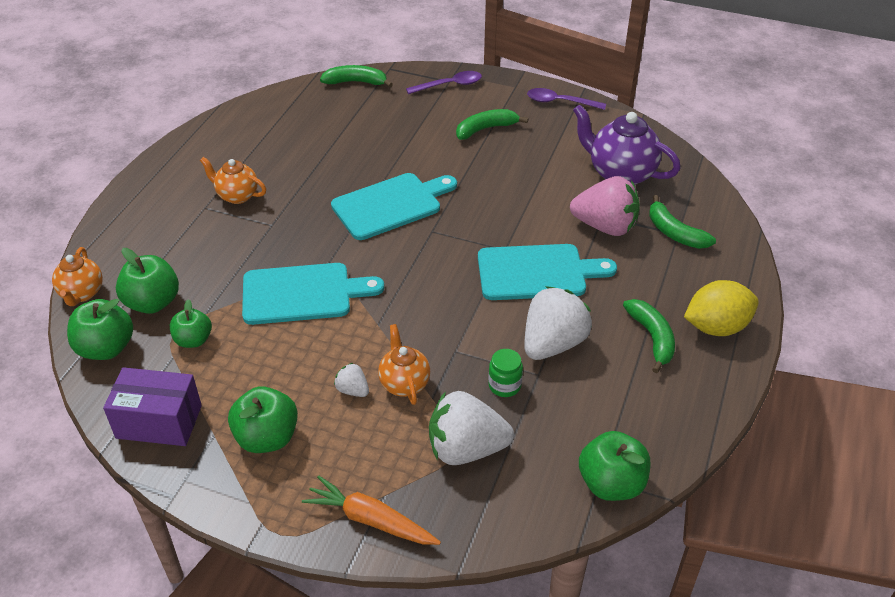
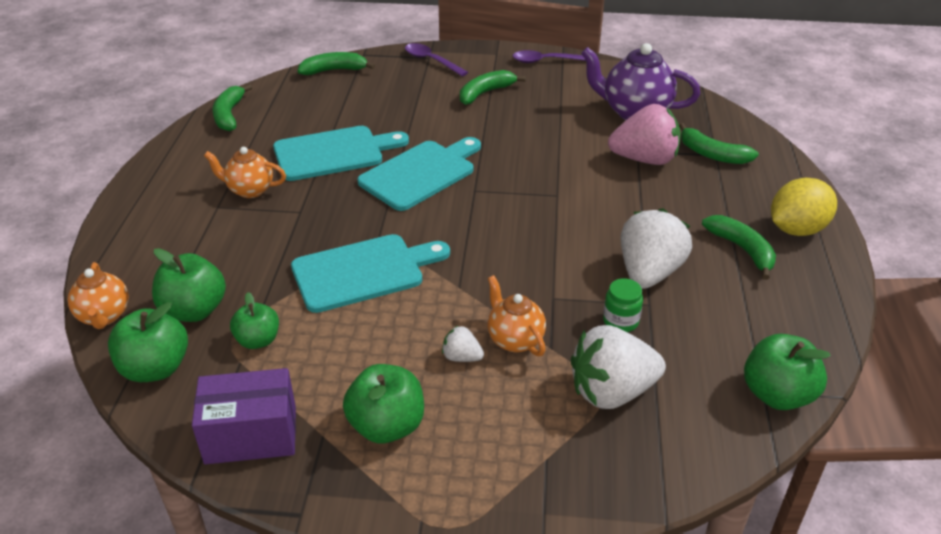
camera: 15 degrees left, 5 degrees down
(246, 115) = (229, 115): none -> green banana
(370, 520) = (543, 488): orange carrot -> none
(449, 85) = (431, 61): purple spoon -> purple spoon turned 105 degrees counterclockwise
(537, 272) = (599, 210): turquoise cutting board -> turquoise cutting board (333, 153)

